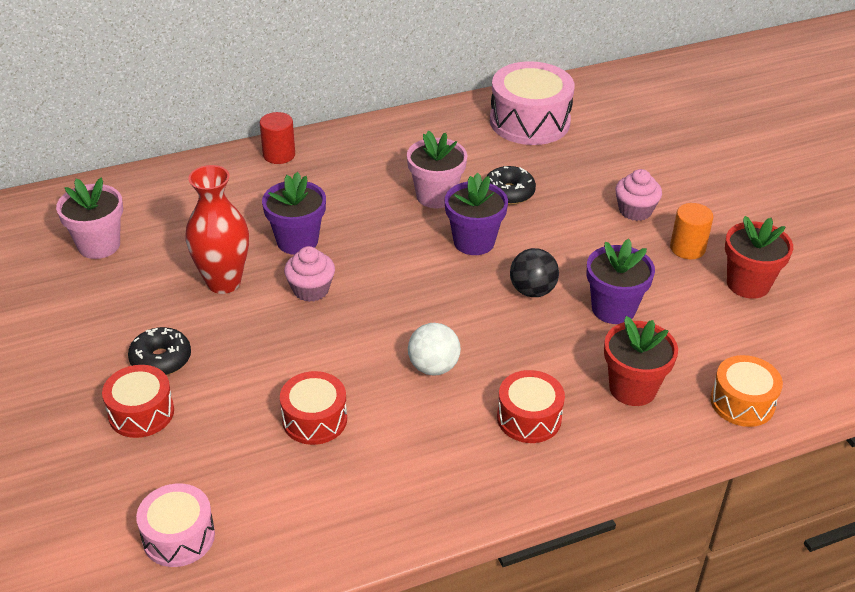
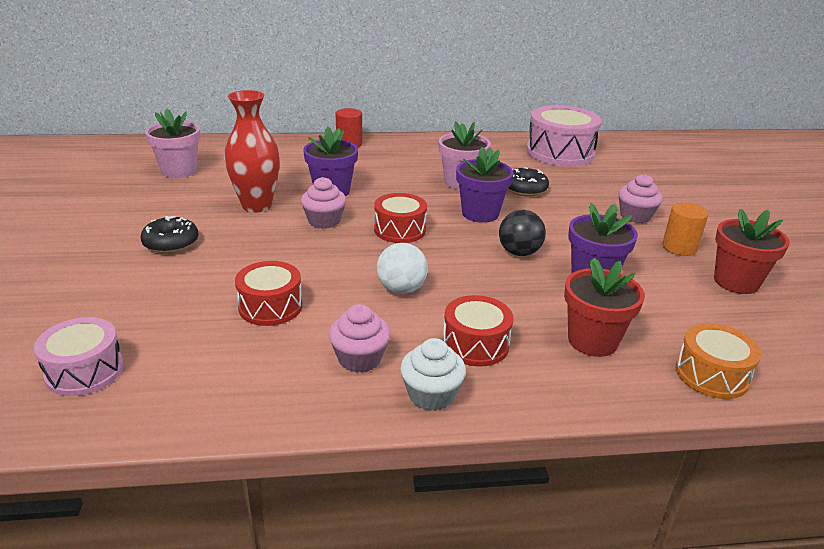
camera: 15 degrees right, 10 degrees down
(141, 413) = (127, 274): red drum -> red drum (400, 230)
(429, 460) = (359, 359): none -> pink cupcake
(509, 483) = (431, 395): none -> white cupcake

